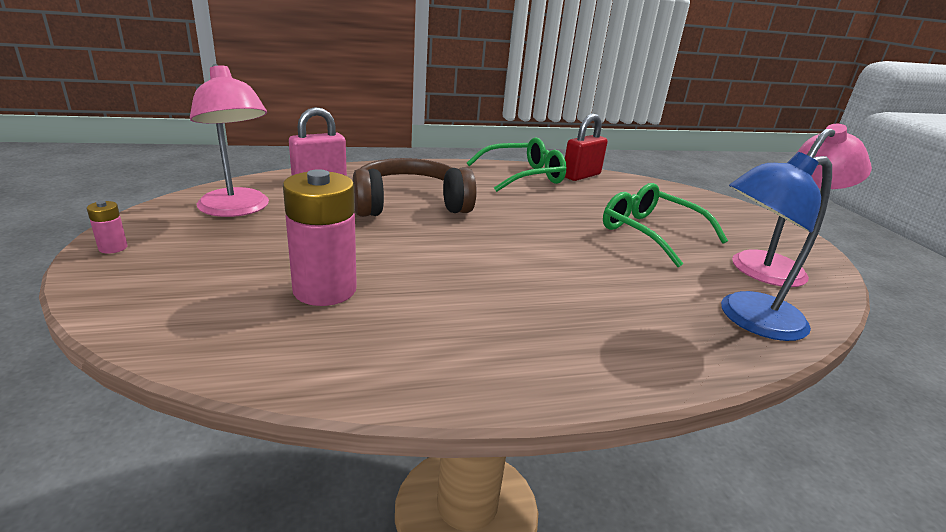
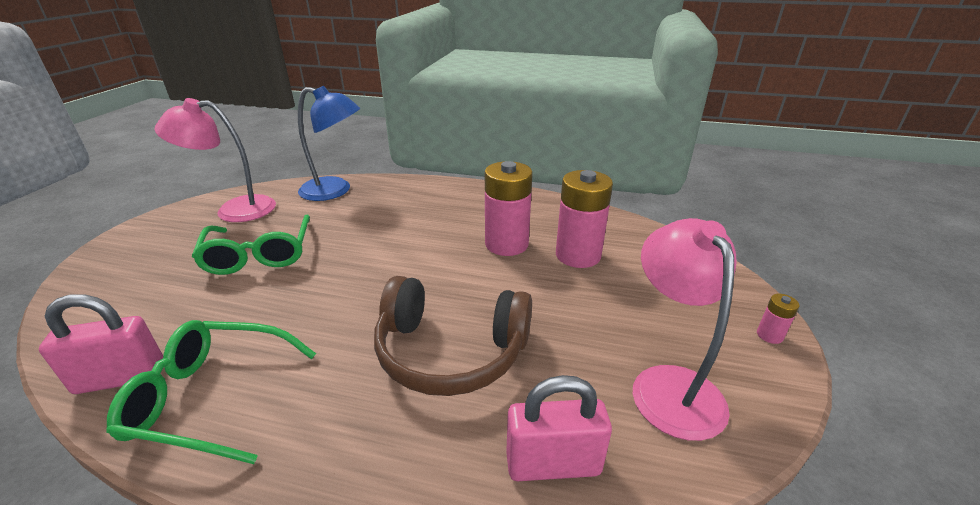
camera: 150 degrees left, 5 degrees up
(425, 286) = (506, 244): none -> pink battery
(581, 176) = (121, 378): red padlock -> pink padlock

